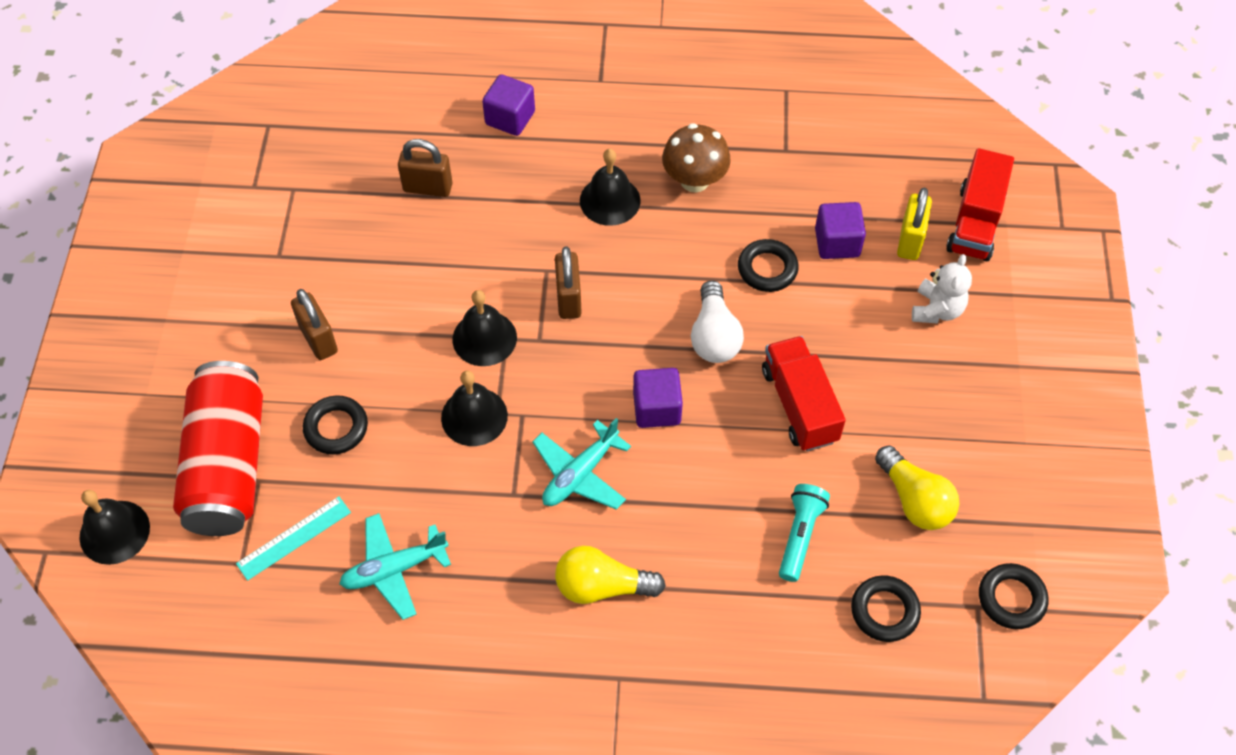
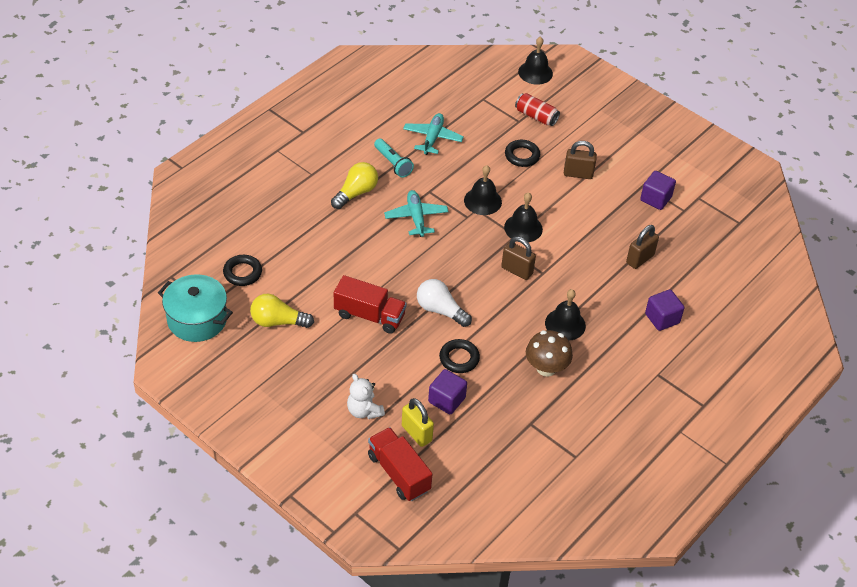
camera: 125 degrees right, 10 degrees down
(228, 465) = (536, 116): red can -> red can, size x0.50
(294, 538) = (479, 118): turquoise ruler -> none
(657, 408) = (422, 263): purple cube -> purple cube (655, 199)
(800, 535) = (307, 269): turquoise flashlight -> turquoise flashlight (393, 163)
(1011, 599) = (197, 319): black ring -> turquoise pot

